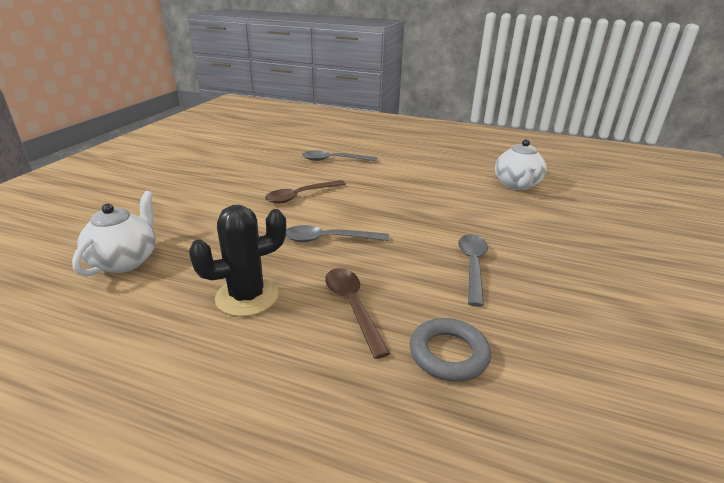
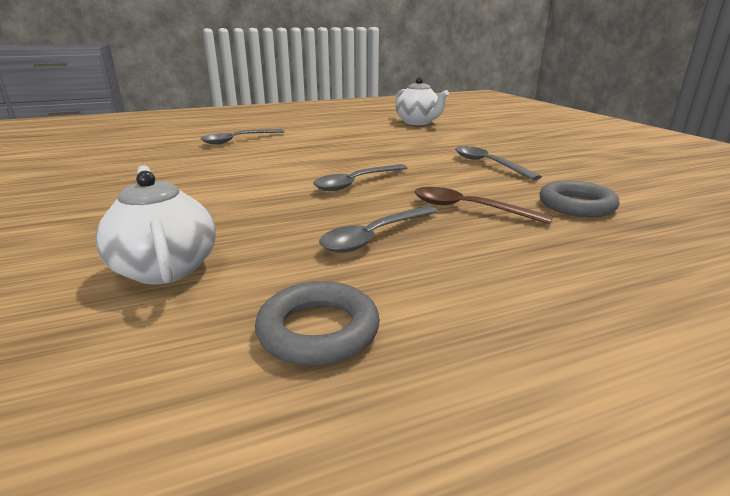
camera: 40 degrees left, 5 degrees down
(104, 347) = (318, 330): none -> grey ring
(247, 296) = (374, 236): black cactus -> grey spoon
(300, 196) = (262, 167): brown spoon -> none

